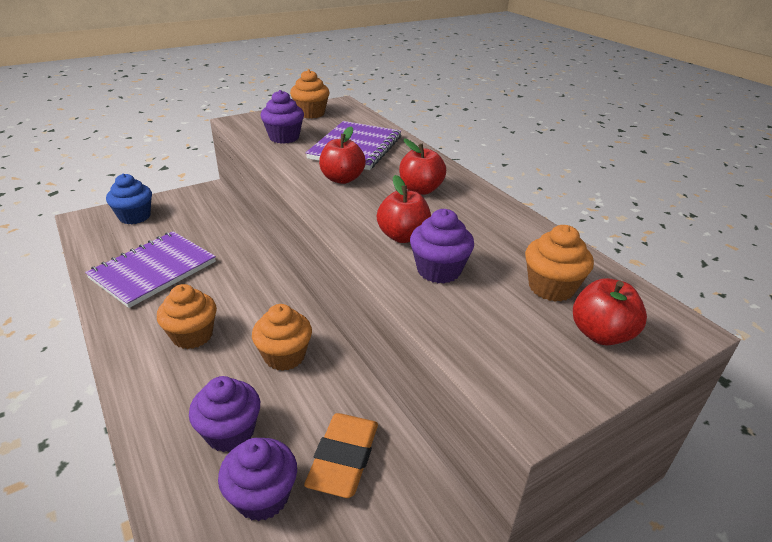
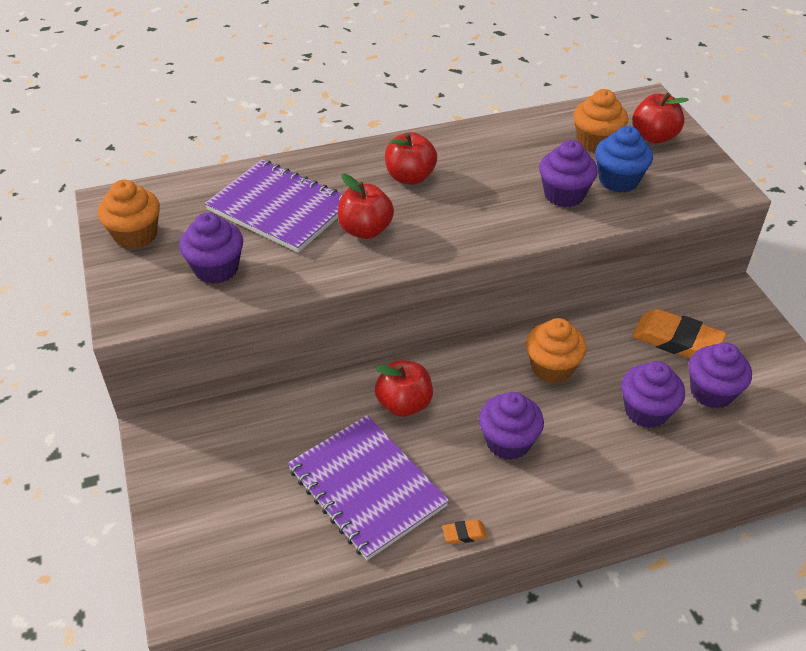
camera: 75 degrees left, 10 degrees up
(100, 320) = (464, 534): none -> orange eraser
(135, 216) = (206, 523): blue cupcake -> blue cupcake (618, 180)
(192, 335) = (508, 442): orange cupcake -> purple cupcake
(403, 236) = (503, 205): red apple -> red apple (404, 404)

